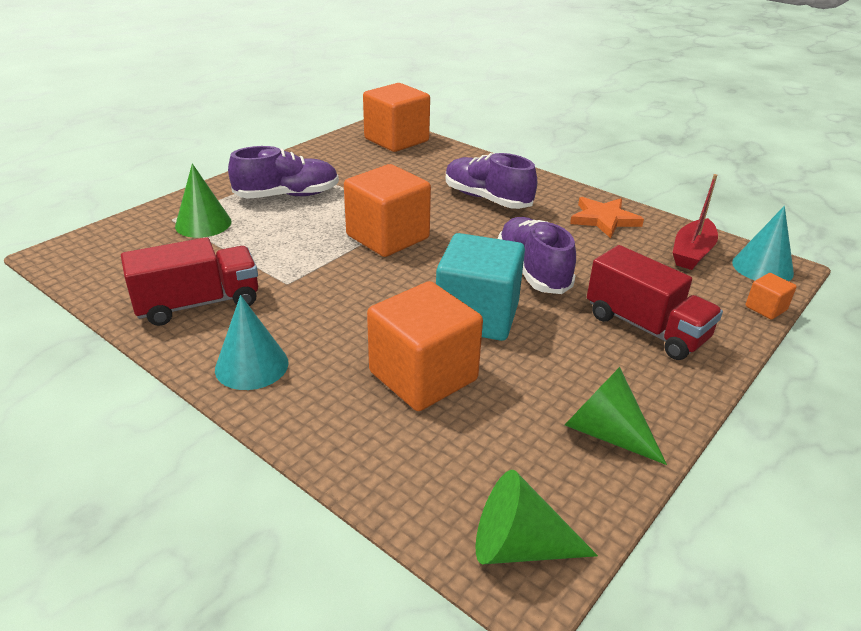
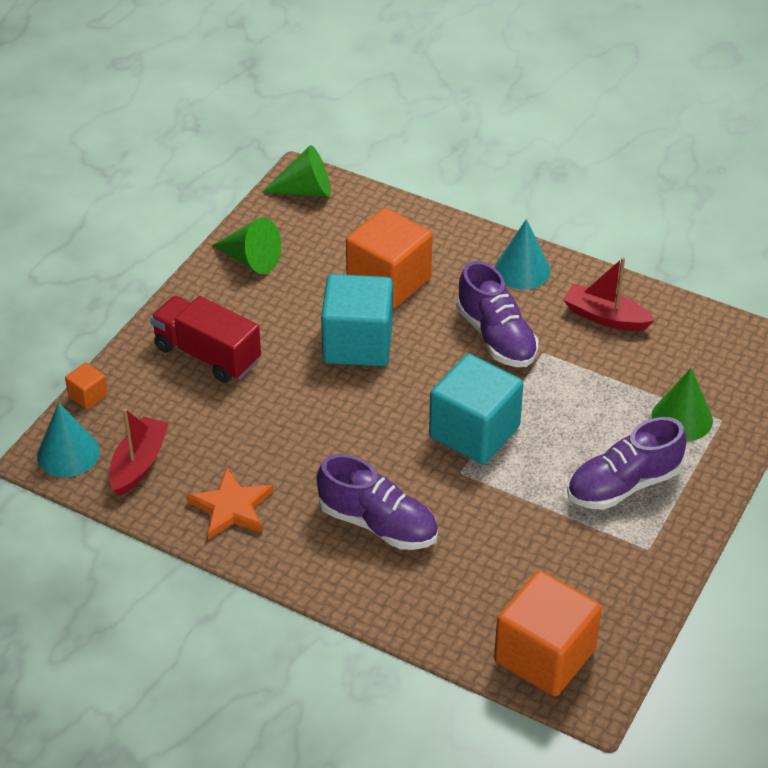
camera: 170 degrees right, 10 degrees up
(198, 304) = (605, 317): red truck -> red boat
(387, 237) = (474, 432): orange cube -> turquoise cube
(533, 270) = (312, 408): purple shoe -> purple shoe (496, 337)

